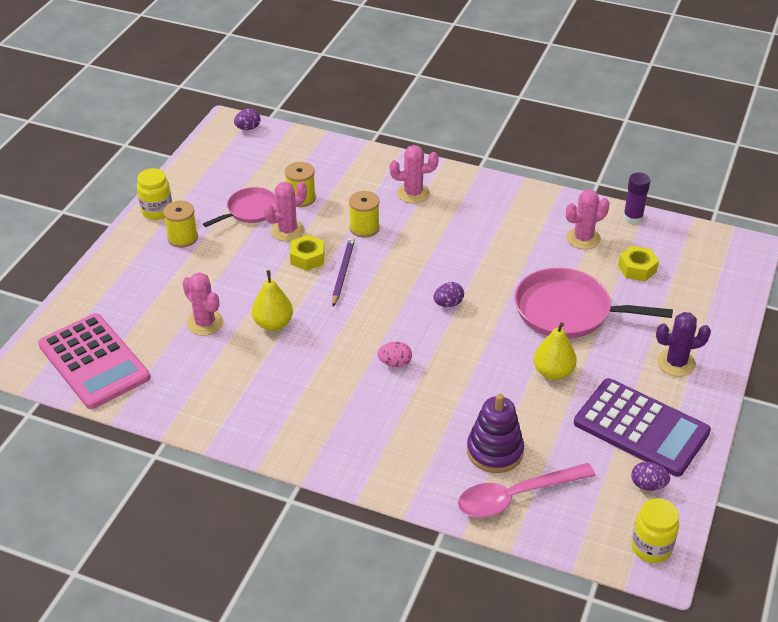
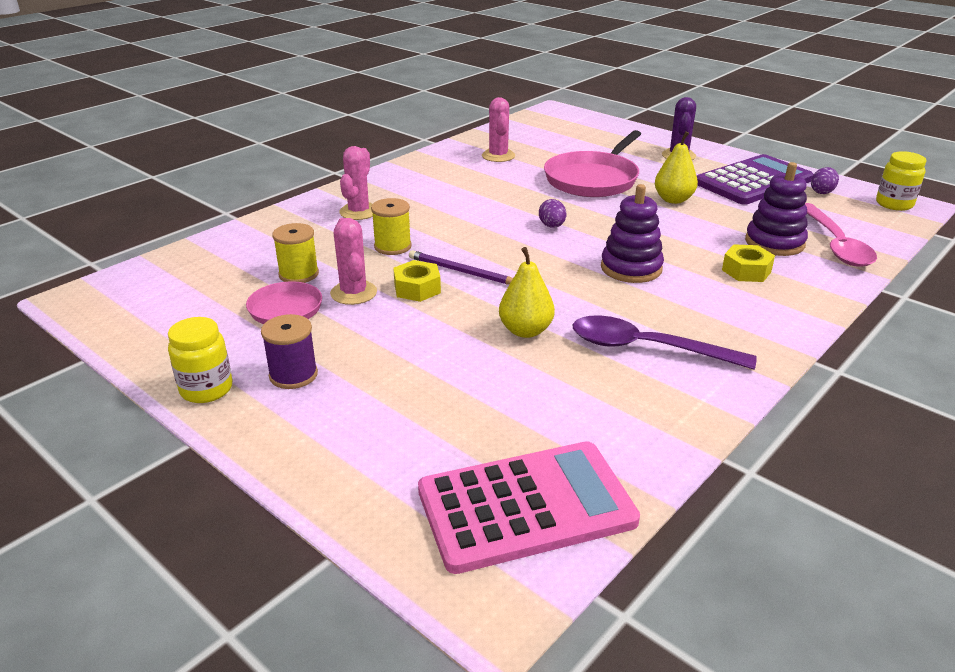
camera: 70 degrees left, 10 degrees down
(182, 238) = (293, 375): yellow spool -> purple spool
(205, 323) = (494, 383): pink cactus -> none
(248, 128) = (107, 286): purple egg -> none
(275, 388) = (646, 348): none -> purple spoon
(395, 363) = (631, 268): pink egg -> purple stacking toy
(633, 217) = (486, 135): purple glue stick -> none
(637, 268) = (553, 146): yellow nut -> yellow nut (746, 271)

